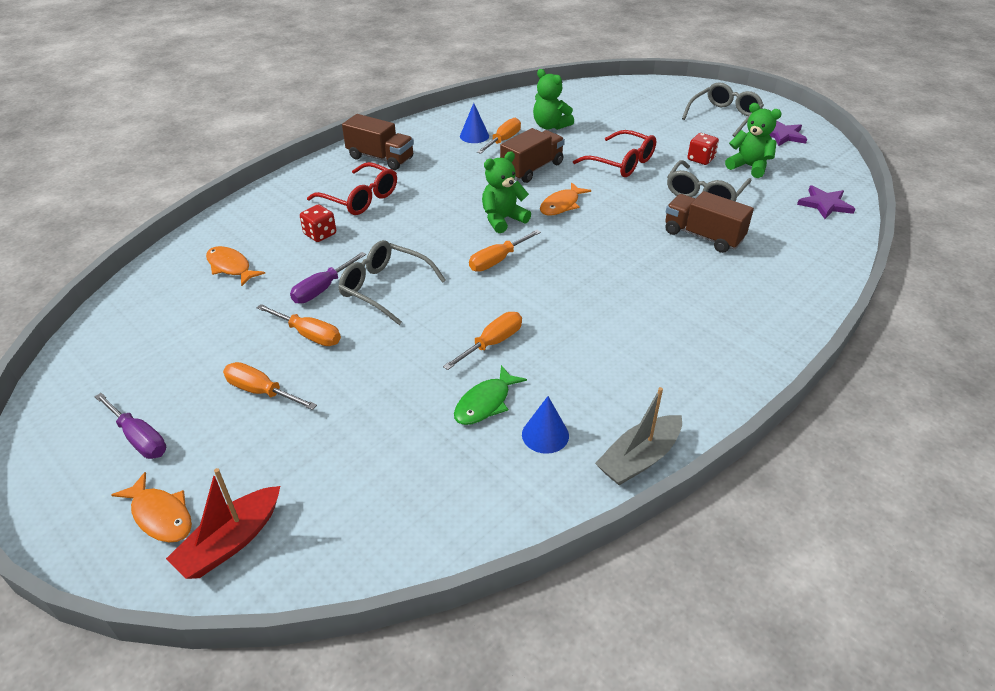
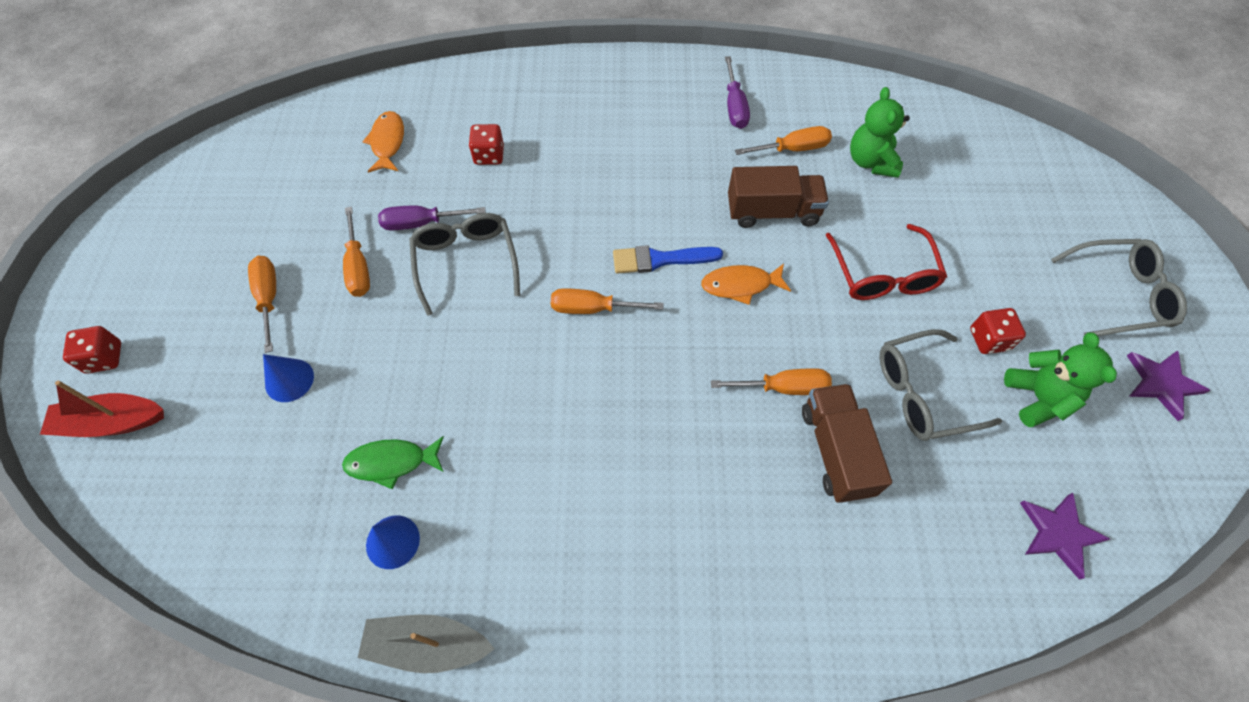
camera: 45 degrees right, 20 degrees up
(139, 438) = (162, 273): purple screwdriver -> purple screwdriver (734, 106)
(161, 515) = (104, 358): orange fish -> red dice
(360, 198) = (569, 134): red glasses -> none
(380, 158) = (645, 92): brown truck -> none
(474, 136) = (770, 121): blue cone -> blue cone (289, 380)
(492, 343) = (472, 403): orange screwdriver -> orange screwdriver (782, 387)
(503, 219) = (660, 259): green teddy bear -> blue brush

